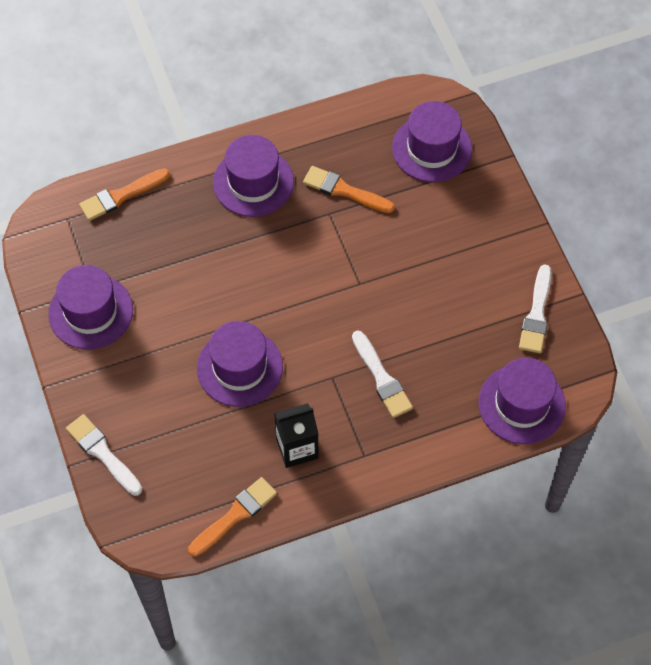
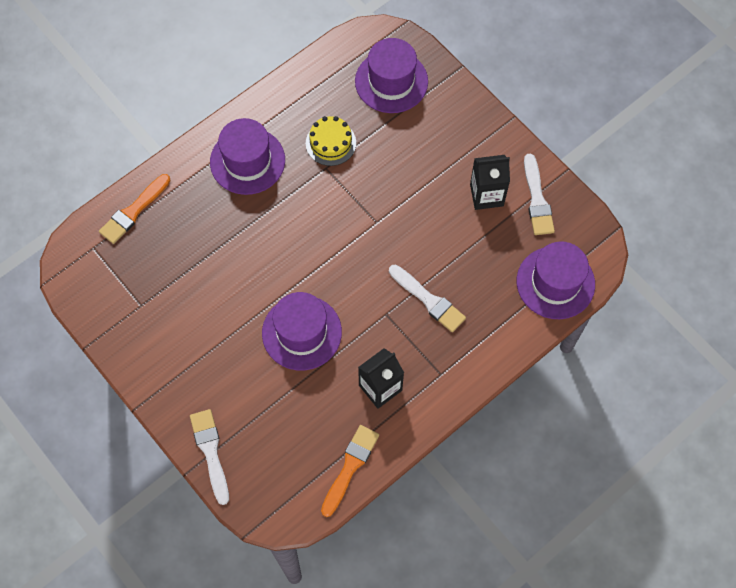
camera: 20 degrees left, 5 degrees up
(91, 312) = (148, 326): purple hat -> none
(103, 453) = (211, 452): white brush -> white brush turned 45 degrees clockwise
(344, 190) = (331, 143): orange brush -> yellow cake
(485, 293) = (486, 195): none -> black carton

